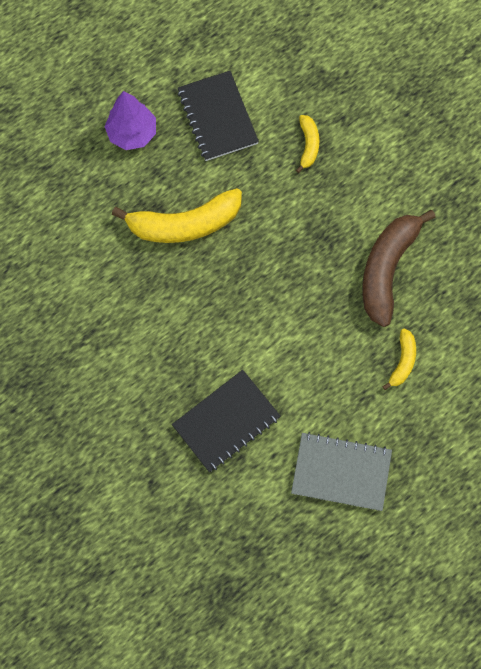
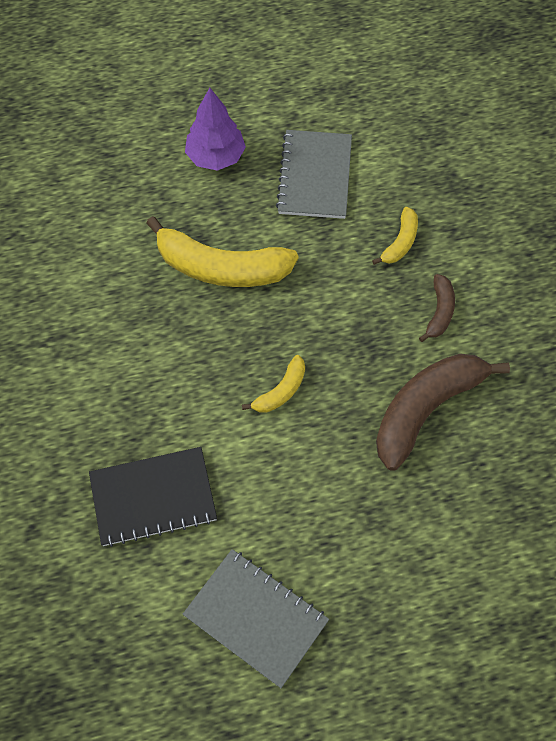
camera: 25 degrees right, 10 degrees down
(217, 117) = (315, 176): black notebook -> grey notebook
(362, 189) = (439, 312): none -> brown banana
(402, 361) = (394, 521): yellow banana -> yellow banana (280, 391)

